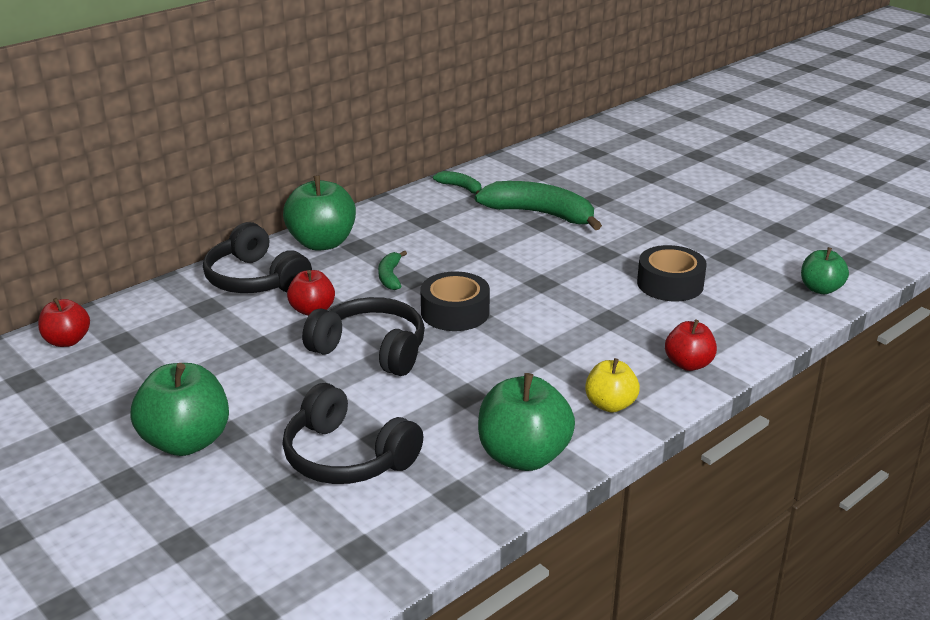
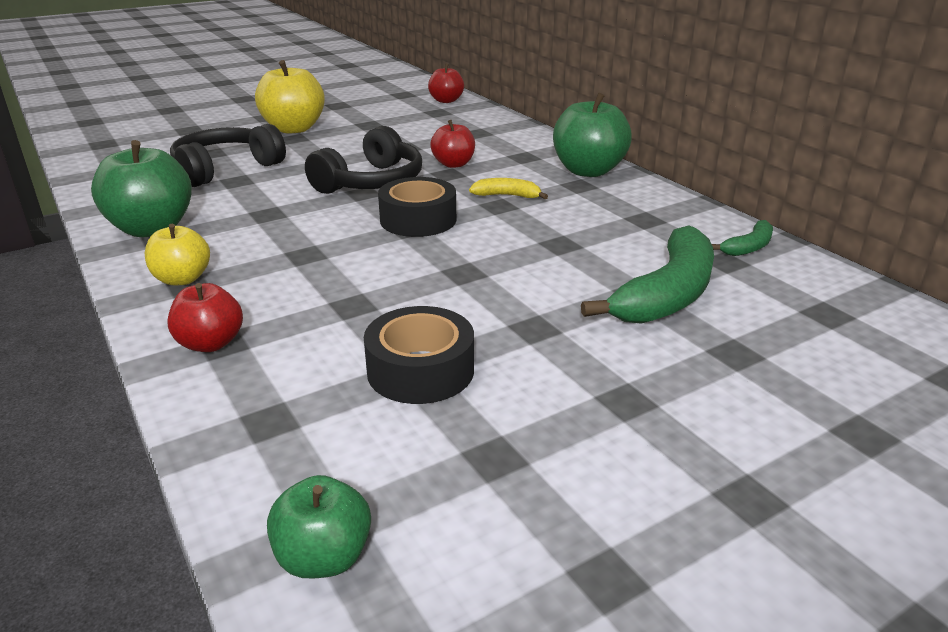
camera: 100 degrees right, 0 degrees up
(186, 441) = (294, 129): green apple -> yellow apple
(255, 279) = (519, 147): black headphones -> none
(390, 276) = (507, 196): green banana -> yellow banana

